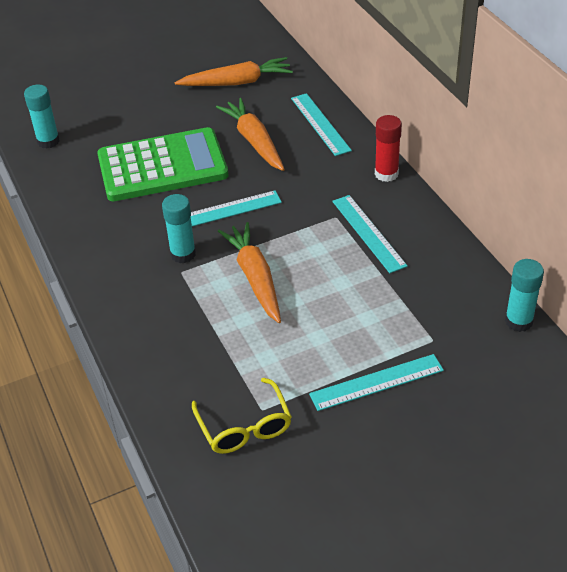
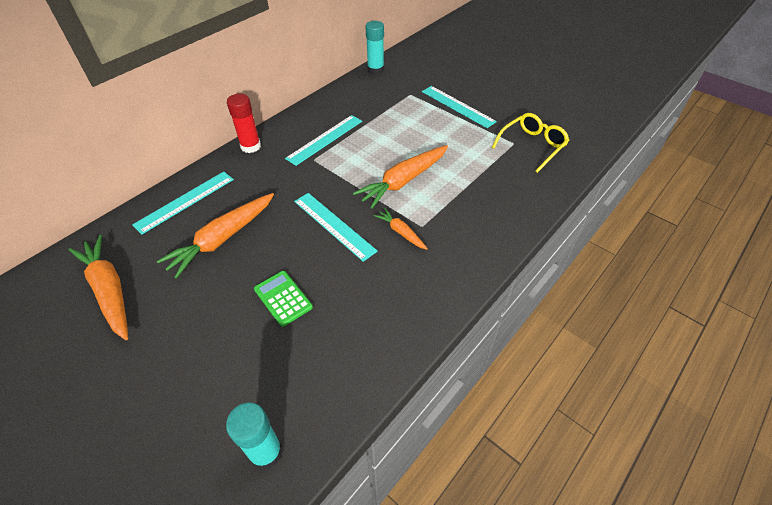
camera: 115 degrees left, 5 degrees up
(162, 166) = (283, 298): green calculator -> green calculator, size x0.42
(183, 254) = (401, 232): turquoise glue stick -> orange carrot

